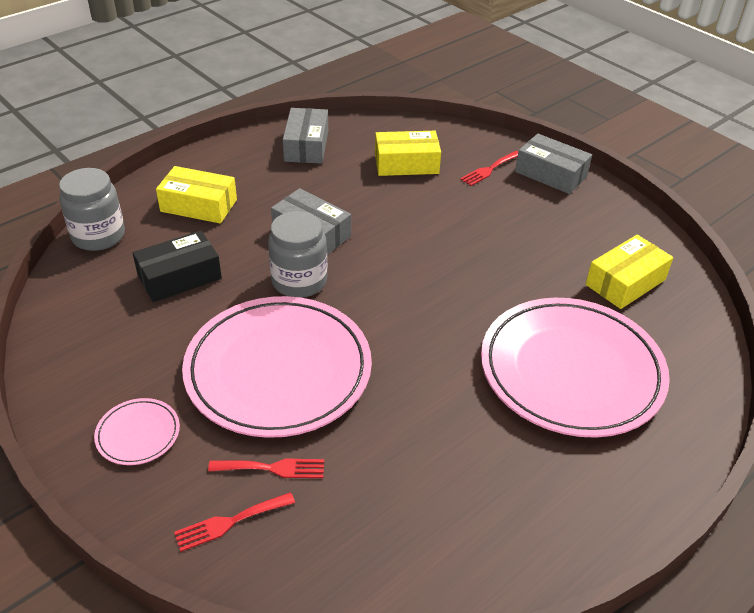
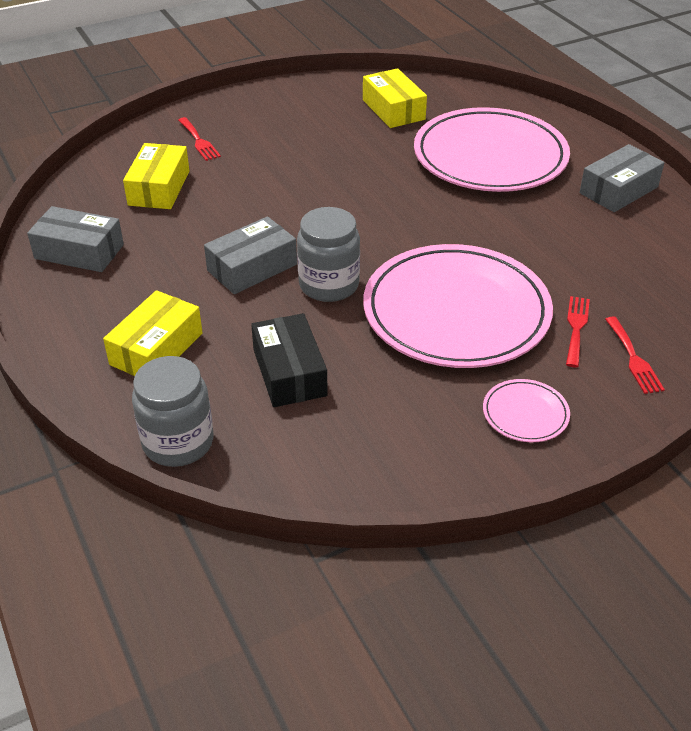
camera: 75 degrees left, 0 degrees up
(551, 174) = (225, 110): grey box -> grey box (618, 190)

